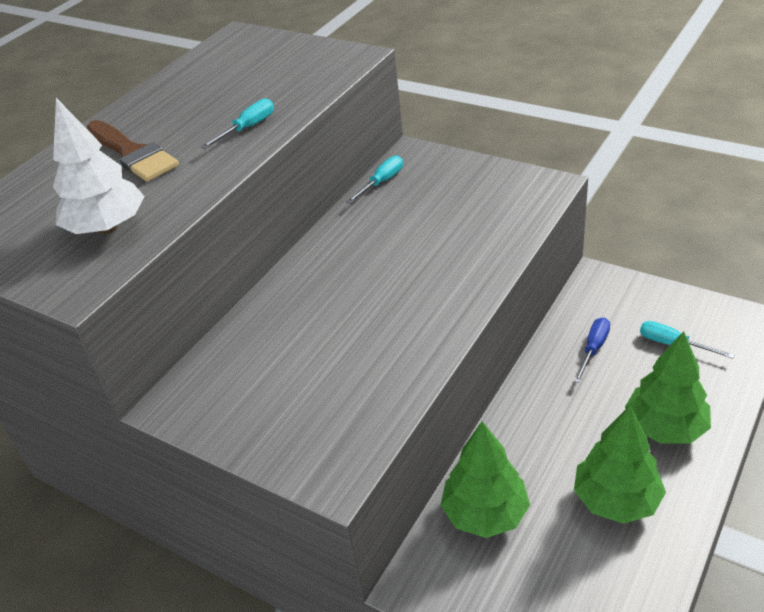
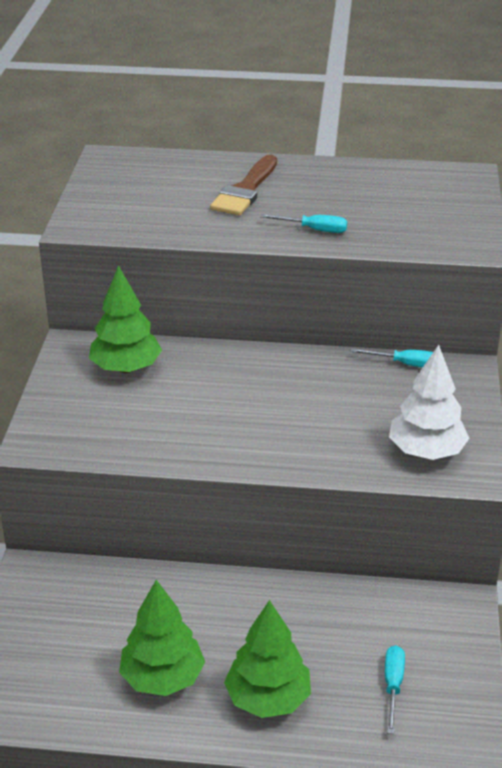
camera: 60 degrees right, 5 degrees down
(108, 228) = (147, 214): white tree -> white tree (426, 451)
(485, 514) = (113, 594): green tree -> green tree (126, 368)
(593, 349) = (350, 623): blue screwdriver -> none

